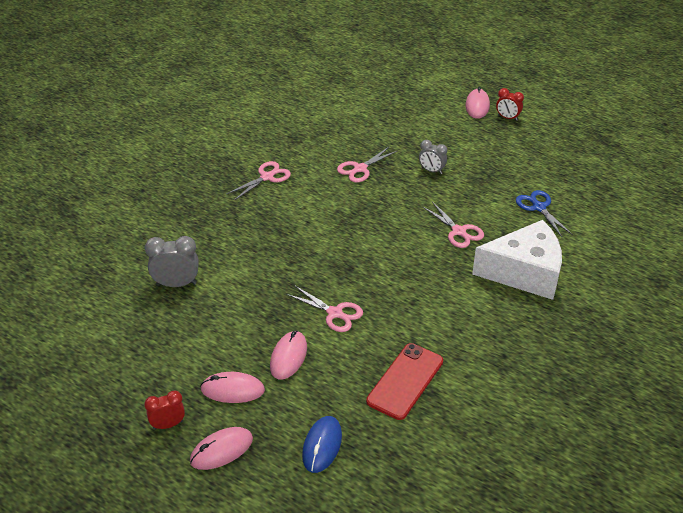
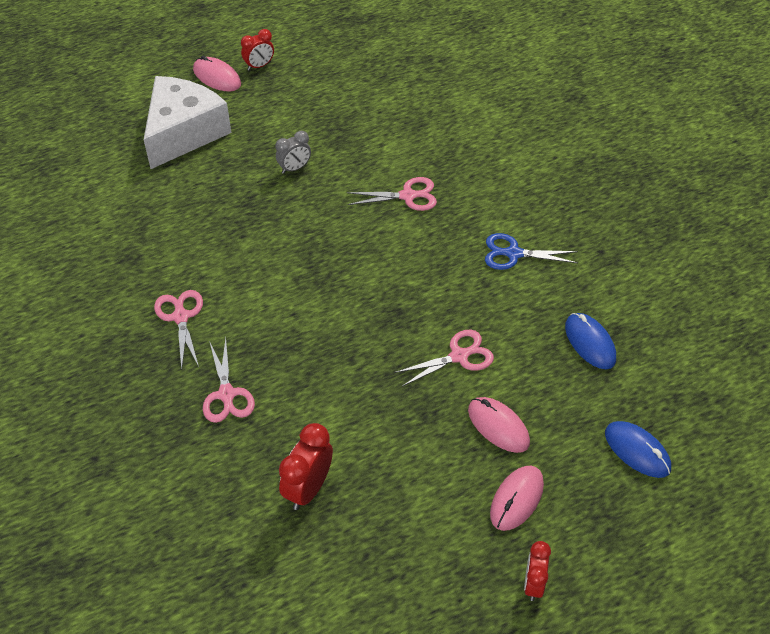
camera: 60 degrees left, 10 degrees up
(176, 284) = (308, 488): grey clock -> red clock
(221, 450) = (597, 545): pink mouse -> none
(360, 169) = (239, 225): pink scissors -> pink scissors (226, 394)
(405, 381) = (590, 343): red phone -> blue mouse
(524, 272) = (502, 179): white cheese -> white cheese (183, 133)
(538, 207) = (418, 119): blue scissors -> blue scissors (513, 253)

